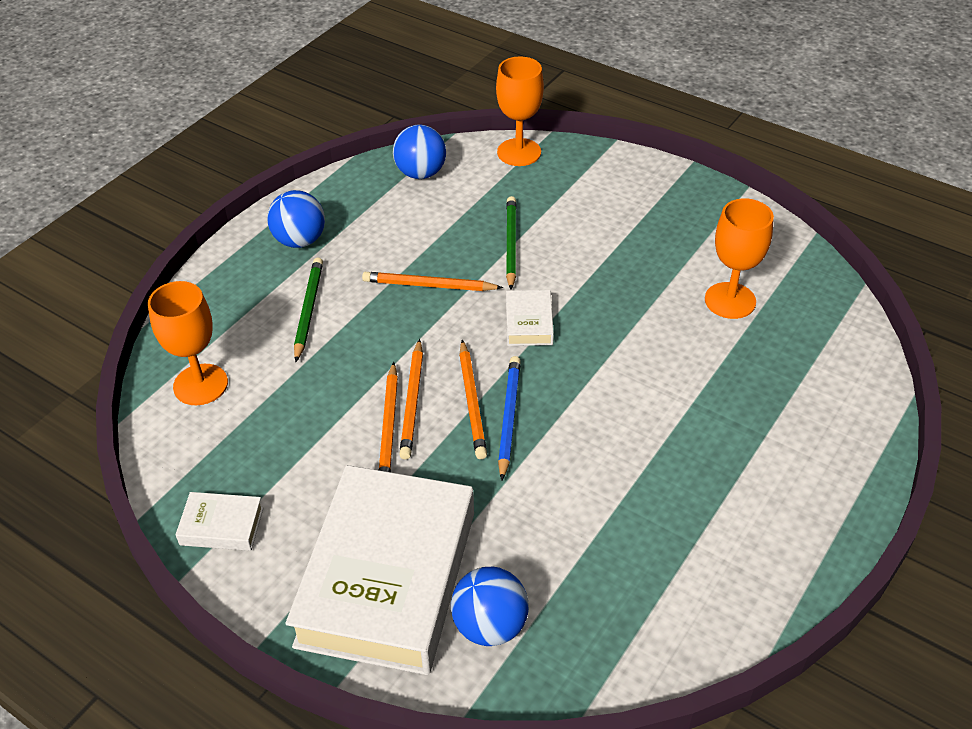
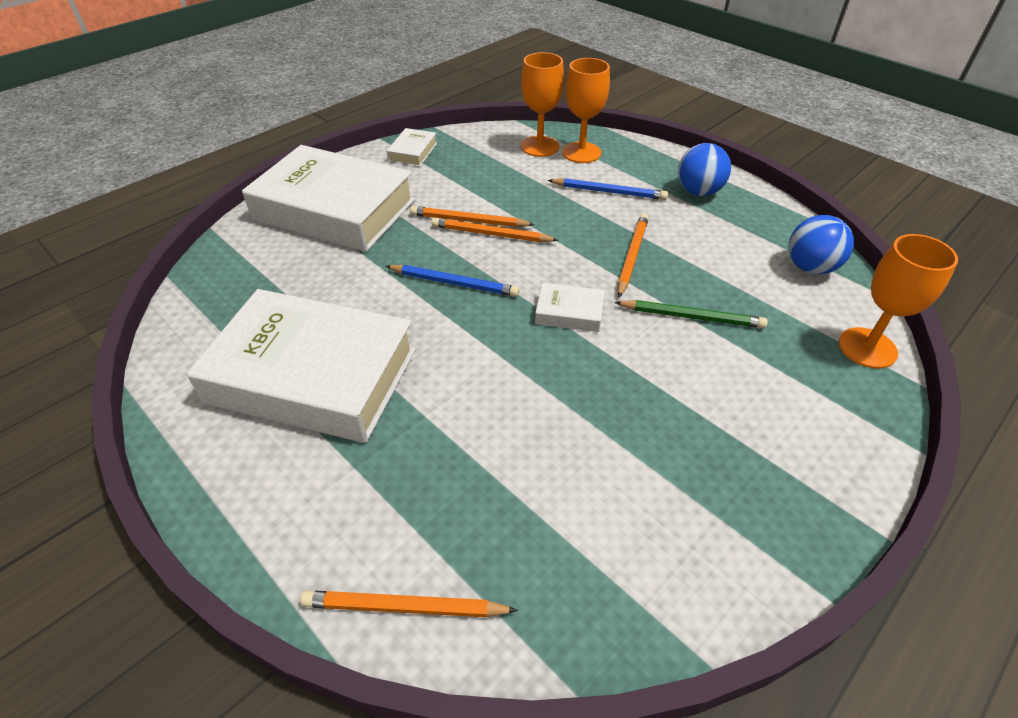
camera: 100 degrees right, 0 degrees up
(308, 310) = (609, 192): green pencil -> blue pencil
(472, 402) = (479, 265): orange pencil -> orange pencil (405, 607)
(490, 625) = (268, 249): blue ball -> none
(681, 499) = (313, 376): none -> white book
(730, 300) = (574, 496): orange goblet -> orange goblet (581, 152)

